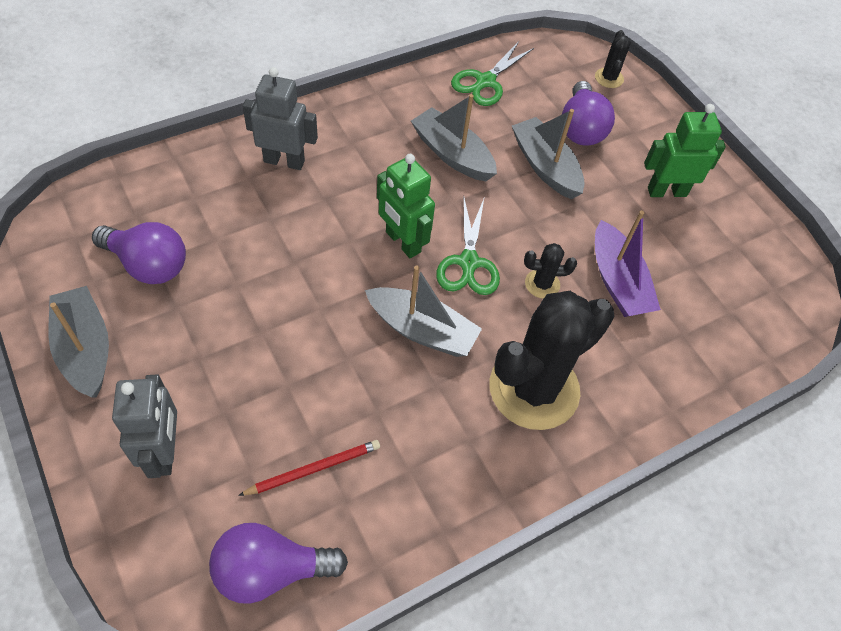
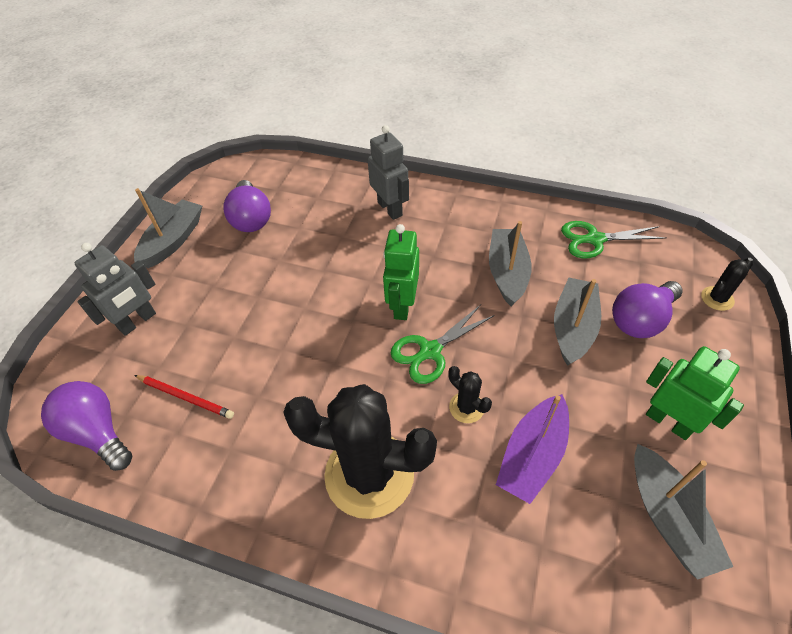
camera: 55 degrees right, 5 degrees down
(422, 330) = (345, 370): grey boat -> grey boat (667, 517)

